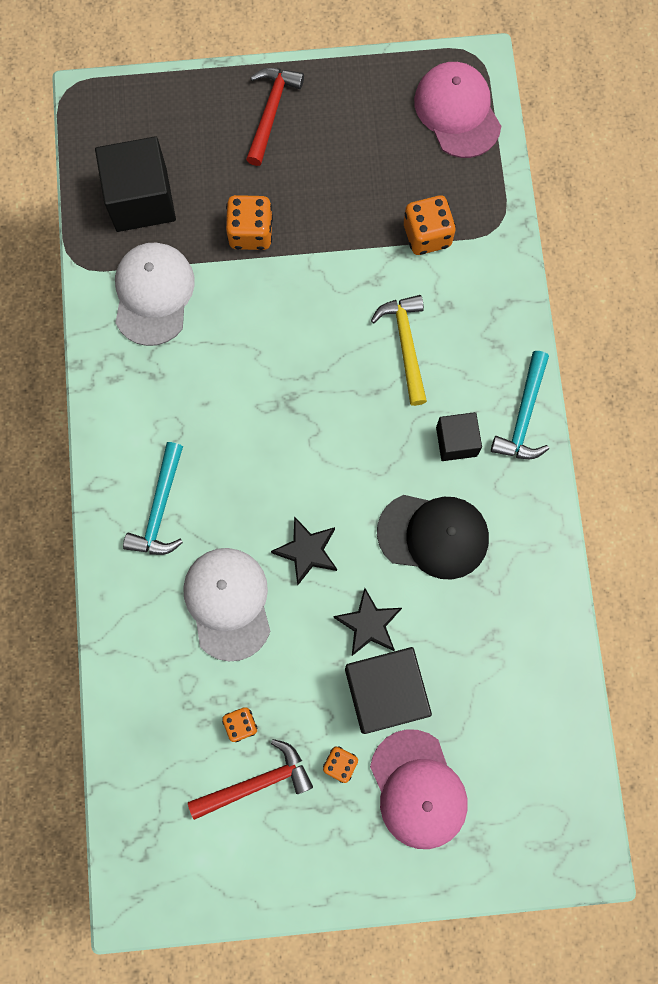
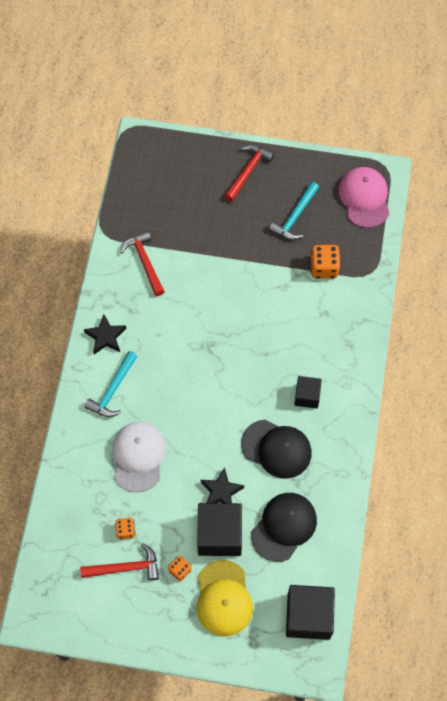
camera: 15 degrees right, 10 degrees down
(141, 199) = (153, 204): black cube -> black cube (308, 616)
(153, 294) = (145, 262): white cap -> red hammer
(251, 233) = (215, 240): orange dice -> none
(307, 551) = (195, 438): black star -> black star (106, 337)
(405, 345) = (292, 330): yellow hammer -> none
(418, 789) = (223, 598): pink cap -> yellow cap
(477, 653) = (284, 527): none -> black cap
(524, 415) = (354, 391): turquoise hammer -> turquoise hammer (295, 216)

